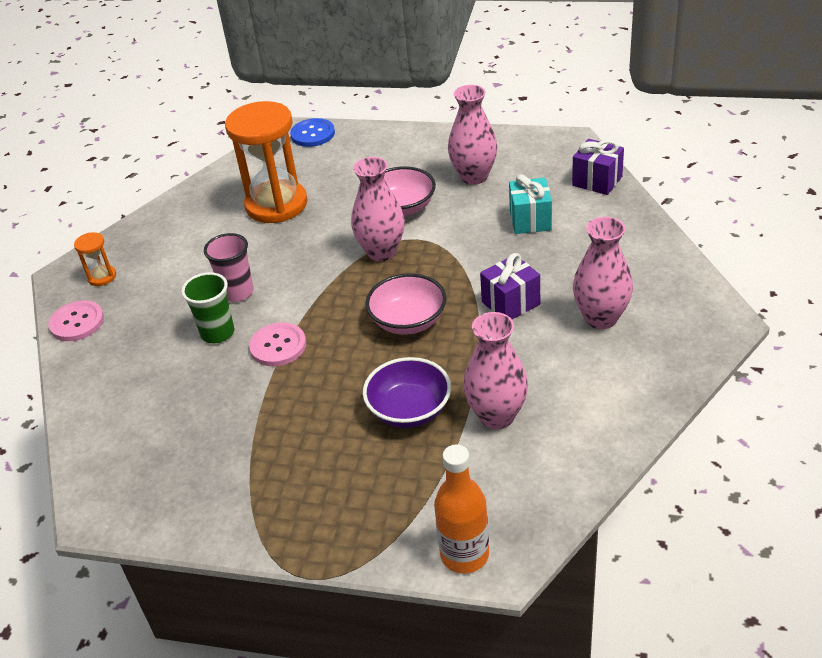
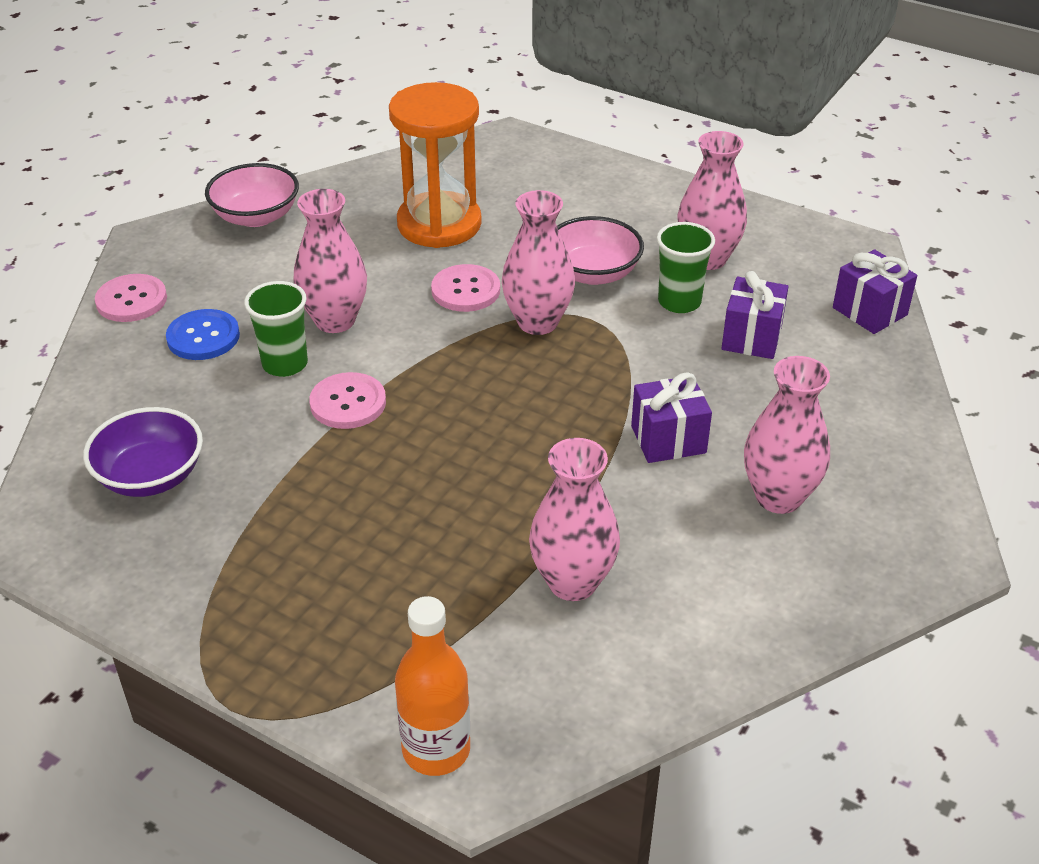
camera: 15 degrees right, 0 degrees up
(102, 277) = (188, 253): orange hourglass -> none
(237, 292) = (335, 320): pink cup -> pink vase
(312, 134) = (530, 147): blue button -> blue button (203, 337)
(320, 245) = (465, 290): none -> pink button
(408, 321) = (524, 422): pink bowl -> pink bowl (256, 216)
(409, 410) = (465, 537): purple bowl -> purple bowl (151, 476)
(470, 210) = (679, 302): none -> green cup
(530, 220) = (751, 337): turquoise gift -> purple gift

